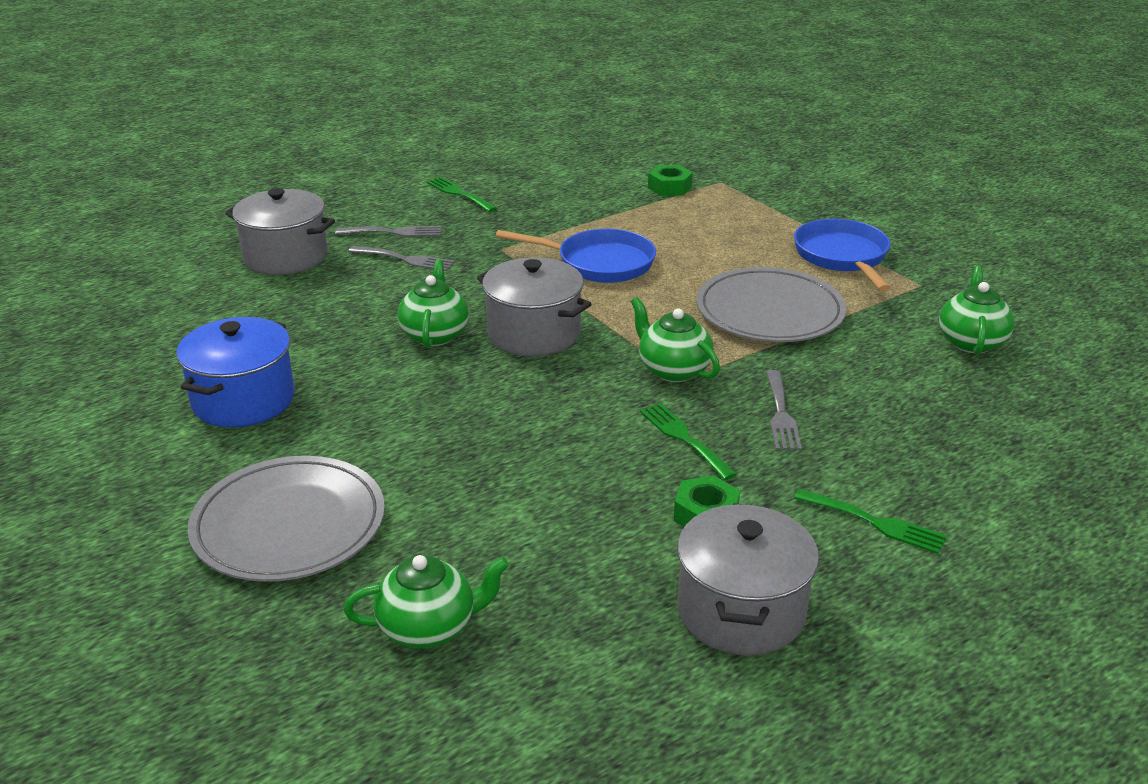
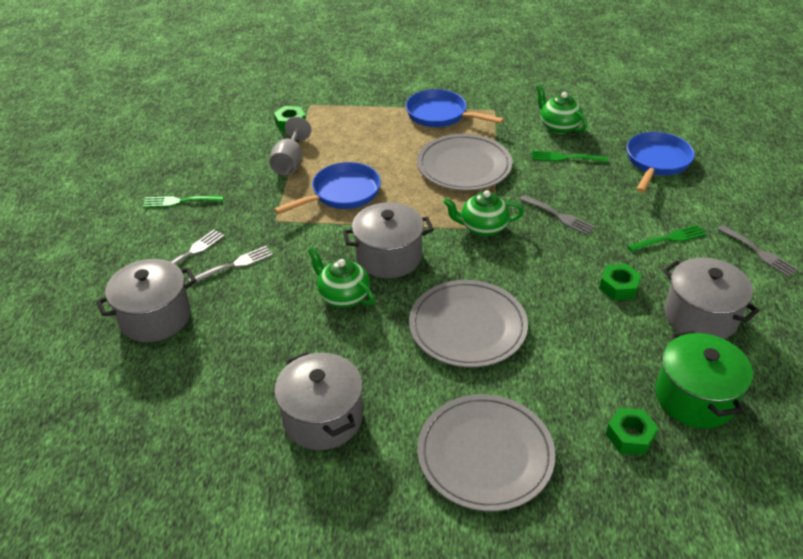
camera: 50 degrees left, 10 degrees up
(243, 400) = (323, 418): blue pot -> grey pot
(429, 628) = (630, 436): green teapot -> green nut
(483, 430) = (467, 327): none -> grey plate
(564, 663) = (695, 398): none -> green pot
(604, 215) = (289, 162): none -> grey goblet
(684, 438) = (548, 258): green fork -> green fork (565, 158)
(977, 623) = (759, 252): none -> grey fork
(1037, 448) = (656, 162): none -> blue pan

